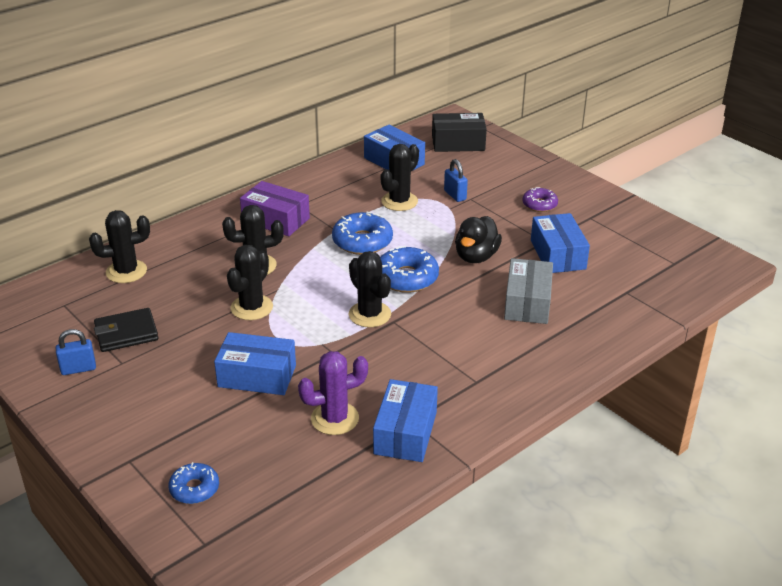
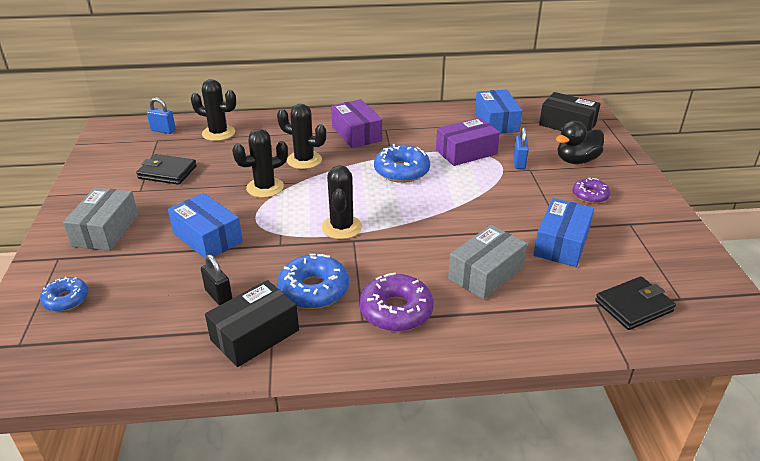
camera: 35 degrees right, 0 degrees up
(78, 369) = (111, 183): blue padlock -> blue padlock (163, 130)
(142, 414) = (106, 230): none -> grey box
(335, 418) = (218, 296): purple cactus -> black padlock
(399, 201) = (466, 152): black cactus -> purple box
(405, 433) = (255, 335): blue box -> black box
(406, 278) = (404, 211): blue donut -> blue donut (313, 290)
(476, 256) = (482, 217): black duck -> black duck (576, 160)
(493, 362) = (396, 311): none -> purple donut
(650, 282) = (633, 306): none -> black wallet

